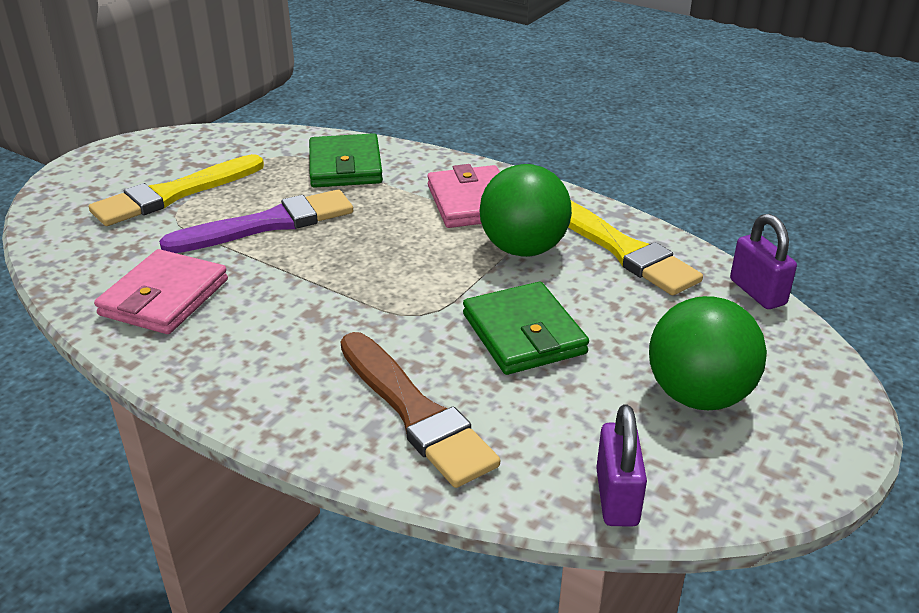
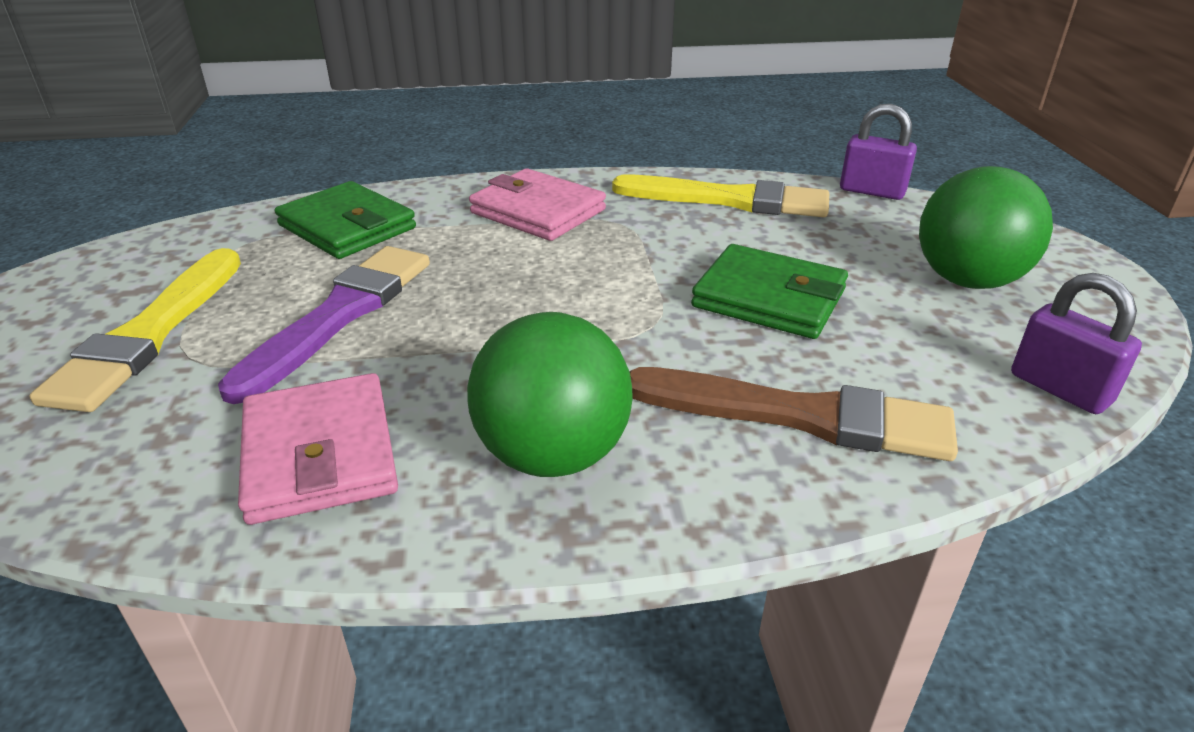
camera: 40 degrees left, 0 degrees up
(523, 249) = (650, 231): green ball -> green ball (553, 455)

